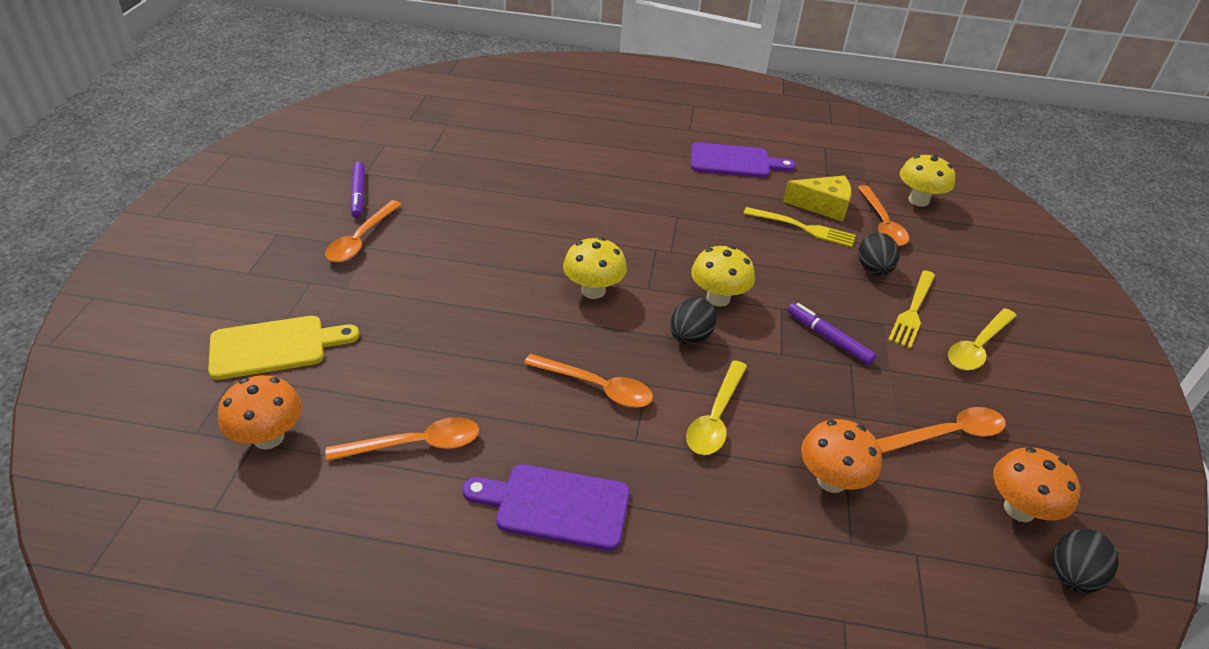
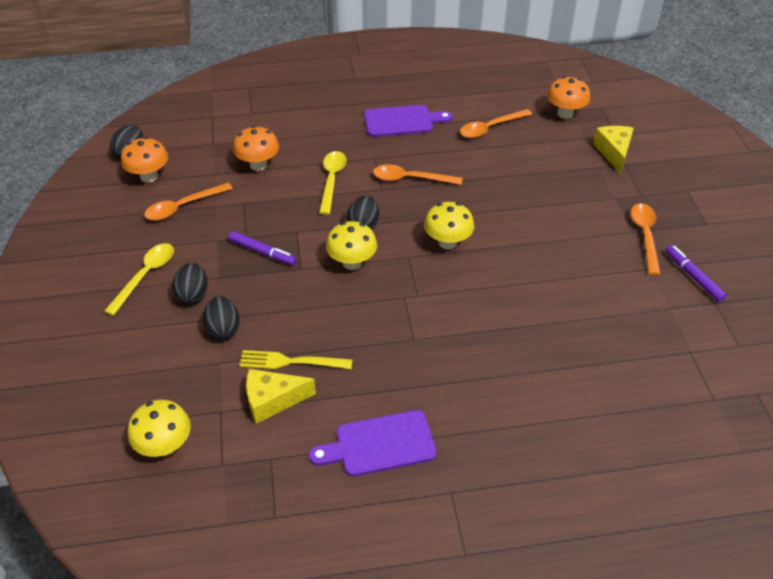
camera: 165 degrees right, 5 degrees up
(275, 347) = (613, 152): yellow cutting board -> yellow cheese
(882, 223) = (210, 393): orange spoon -> none
(913, 311) = (193, 295): yellow fork -> black egg

